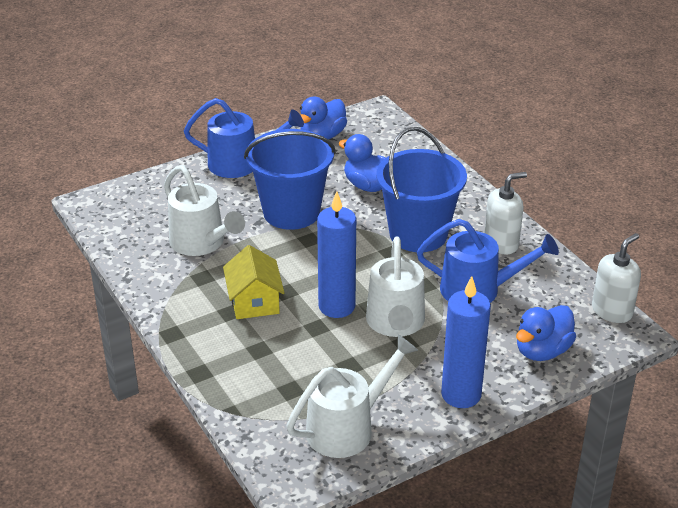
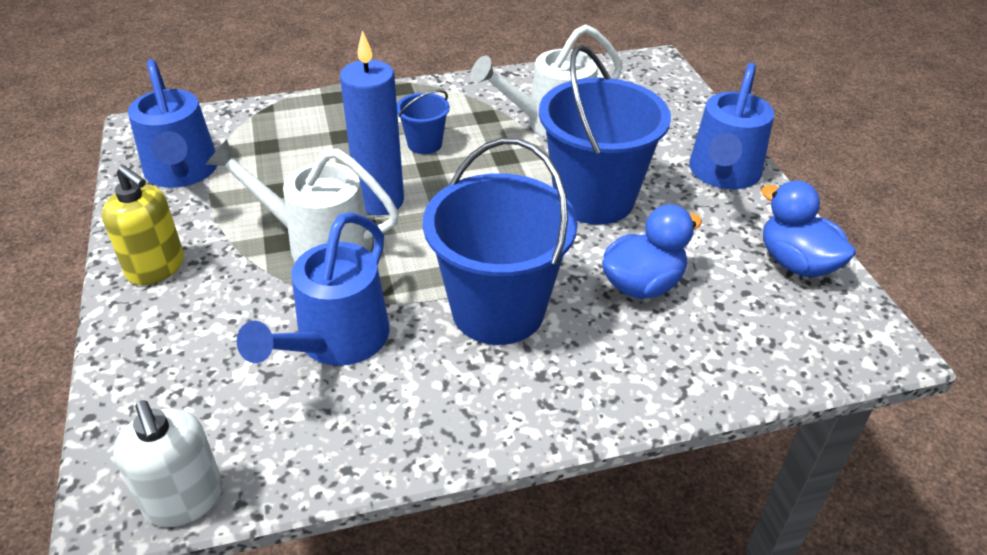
camera: 105 degrees right, 5 degrees up
(254, 301) = (424, 144): yellow house -> blue bucket
(348, 427) = (182, 173): white watering can -> blue watering can
(461, 394) = (156, 267): blue candle -> yellow soap dispenser
(501, 243) = (433, 405): white soap dispenser -> none
(542, 351) = (167, 372): blue duck -> none

